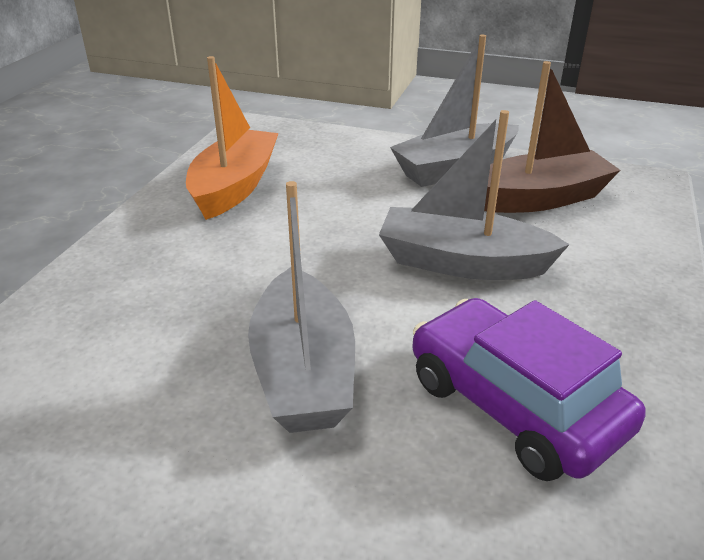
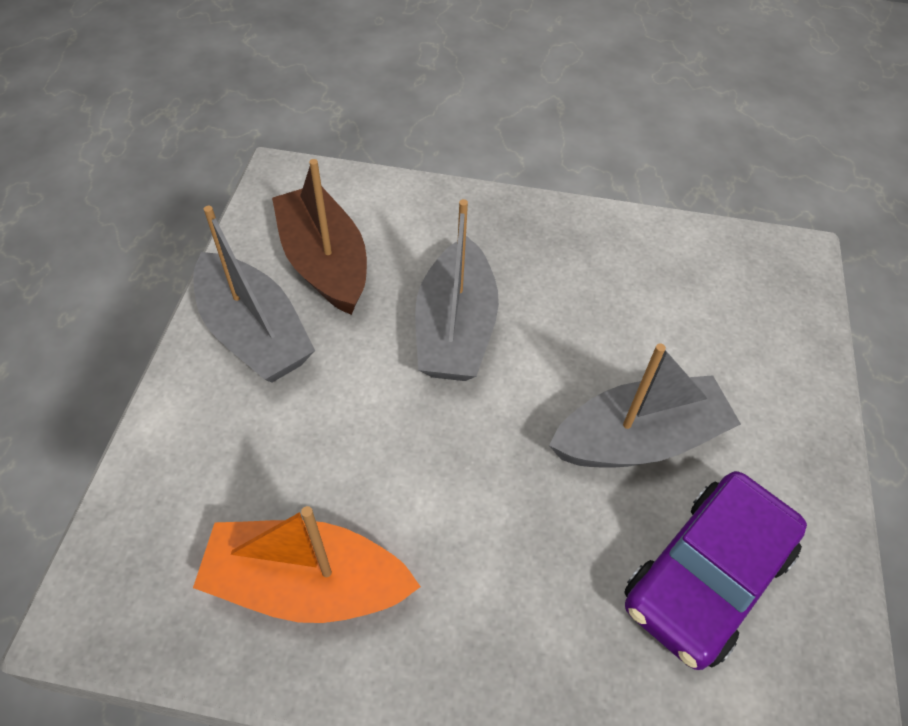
camera: 100 degrees left, 20 degrees up
(514, 405) = (631, 301): purple car -> purple car (706, 577)

